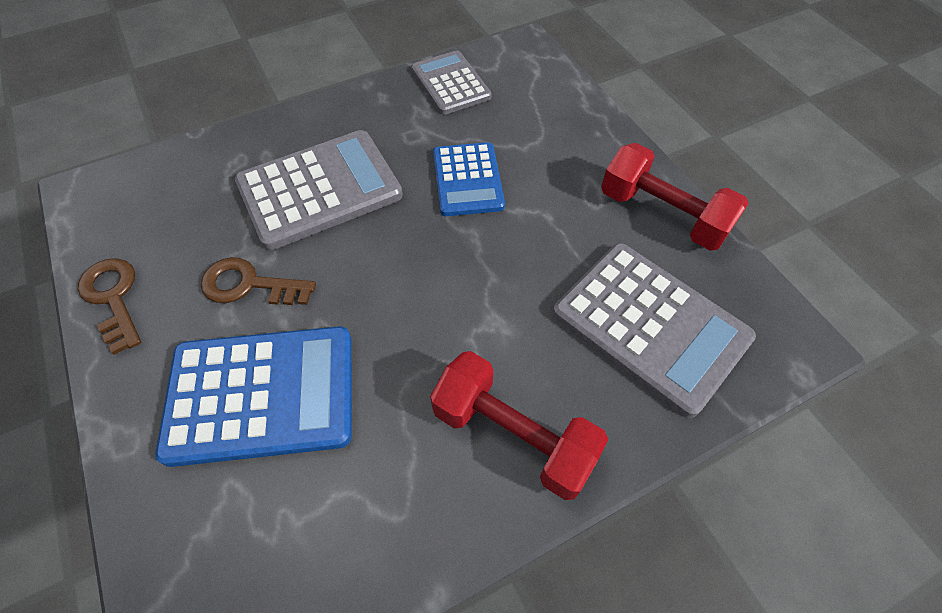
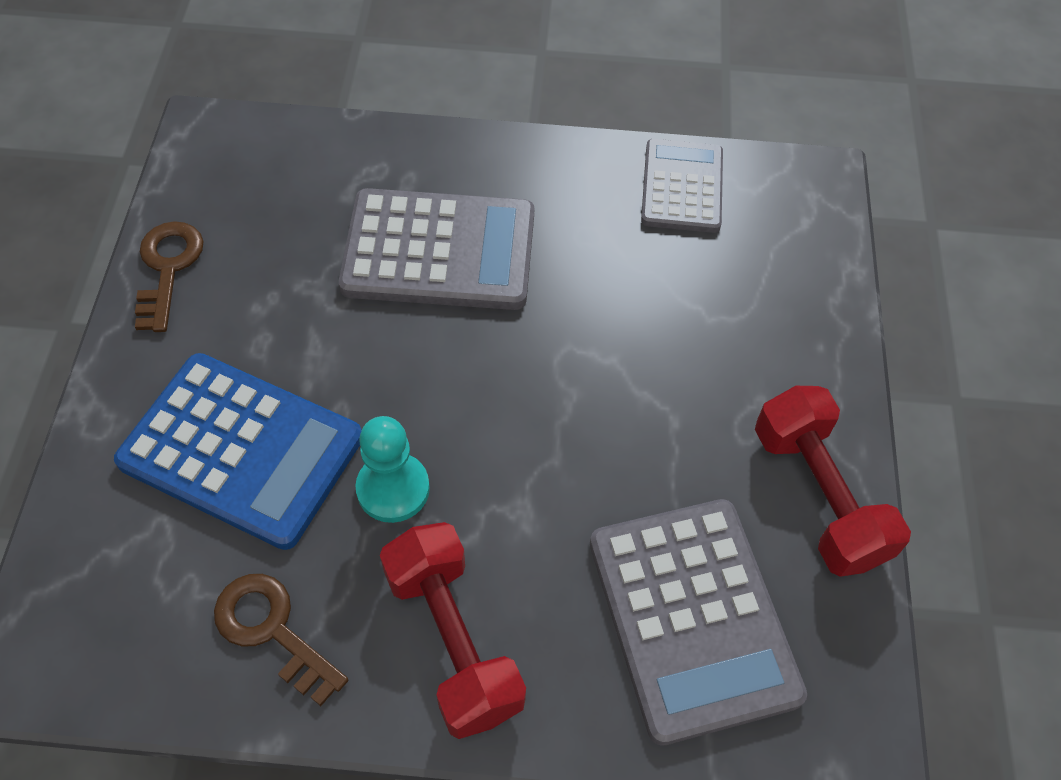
camera: 30 degrees right, 0 degrees up
(249, 285) = (300, 325): brown key -> brown key (272, 630)
(396, 357) = (393, 489): none -> turquoise pawn
(467, 180) = (612, 325): blue calculator -> none

